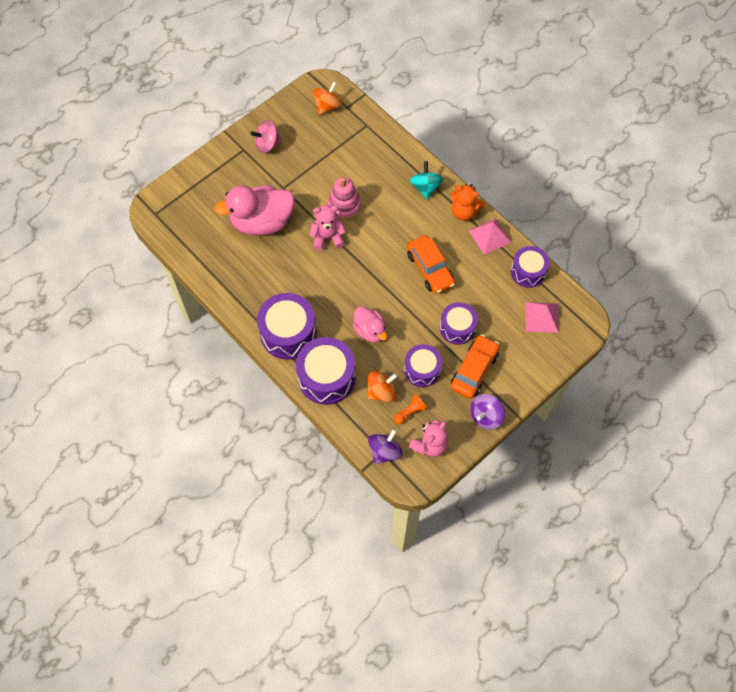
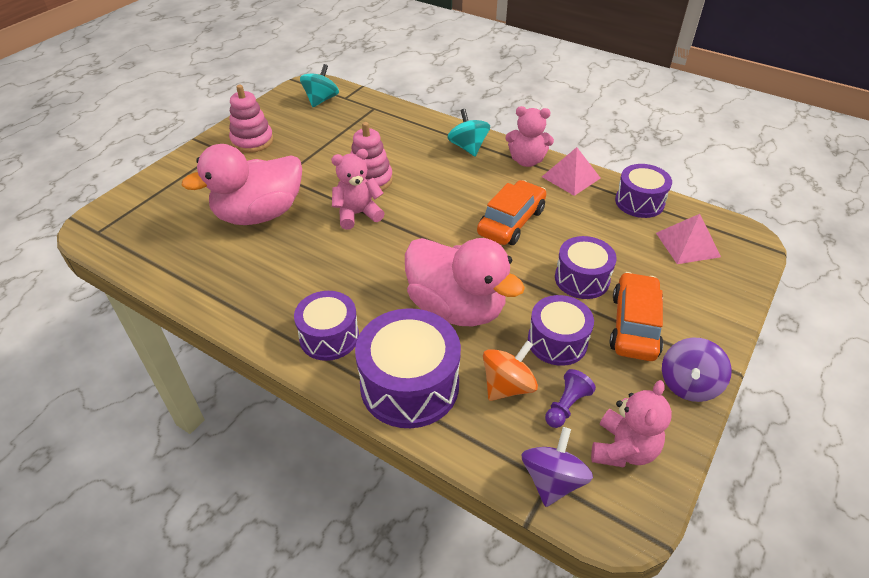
camera: 15 degrees left, 20 degrees down
(267, 144) = (252, 141): pink spinning top -> pink stacking toy
(288, 333) = (329, 337): purple drum -> purple drum, size x0.64
(327, 106) = (321, 100): orange spinning top -> turquoise spinning top
(370, 331) = (456, 308): pink duck -> pink duck, size x1.77
(410, 412) = (566, 406): orange pawn -> purple pawn
(430, 269) = (511, 222): orange car -> orange car turned 105 degrees counterclockwise
(464, 212) = (526, 161): orange teddy bear -> pink teddy bear

